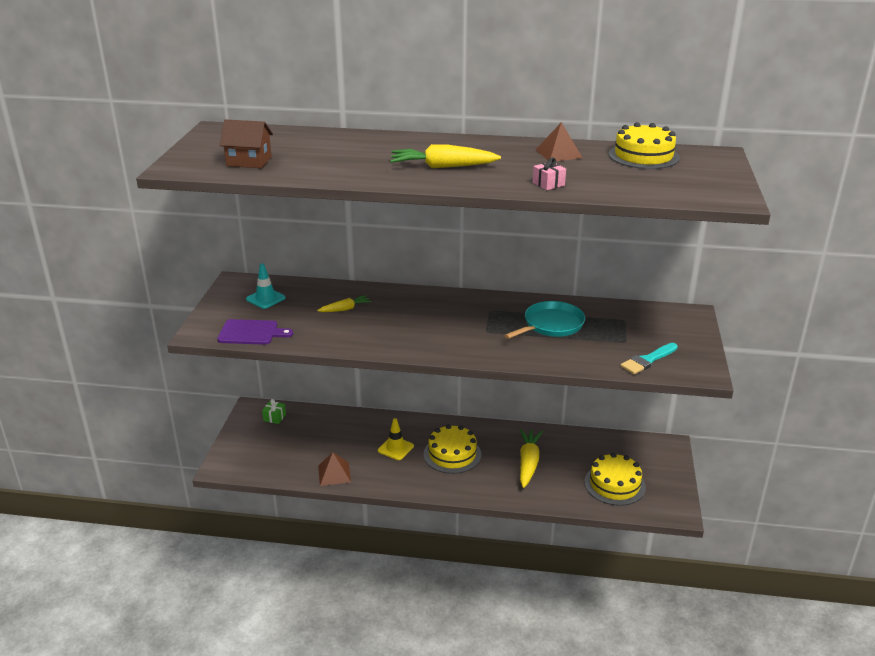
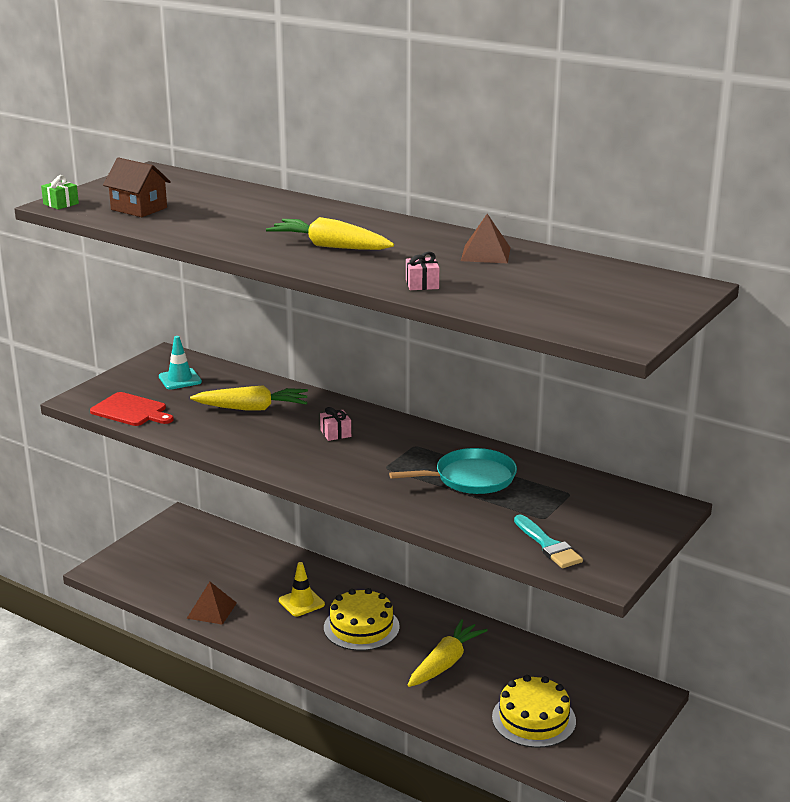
camera: 25 degrees right, 5 degrees down
(251, 332) = (131, 411): purple cutting board -> red cutting board
(274, 417) = (196, 533): green gift -> green gift (61, 204)
(345, 309) = (252, 408): yellow carrot -> yellow carrot, size x1.72
(426, 314) = (335, 433): none -> pink gift
(643, 156) = (587, 273): yellow cake -> none
(647, 360) = (548, 545): turquoise brush -> turquoise brush turned 105 degrees counterclockwise

